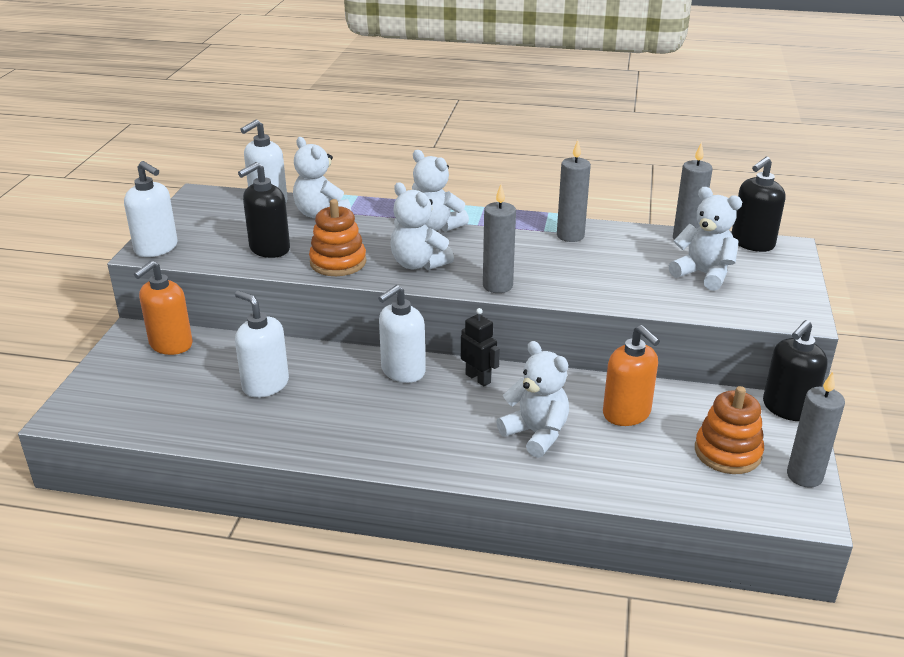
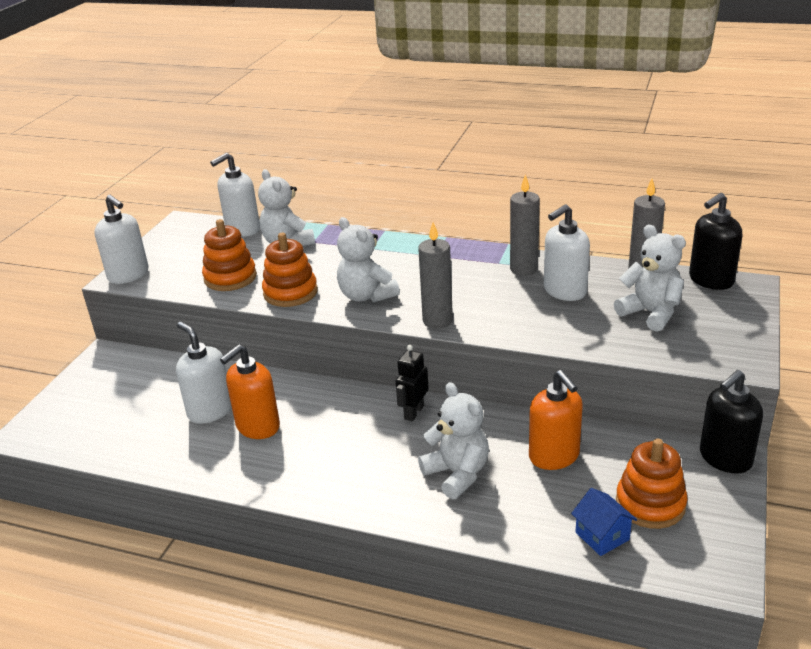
camera: 10 degrees right, 0 degrees up
(170, 344) = (134, 367): orange soap dispenser -> orange soap dispenser (257, 427)
(269, 249) = (230, 278): black soap dispenser -> orange stacking toy
(402, 371) = (342, 402): white soap dispenser -> white soap dispenser (564, 291)
(435, 227) = (393, 257): white teddy bear -> none
(478, 378) = (413, 412): black robot -> black robot turned 120 degrees counterclockwise
(689, 483) = (602, 536): none -> blue house
(804, 476) = (727, 535): grey candle -> none

